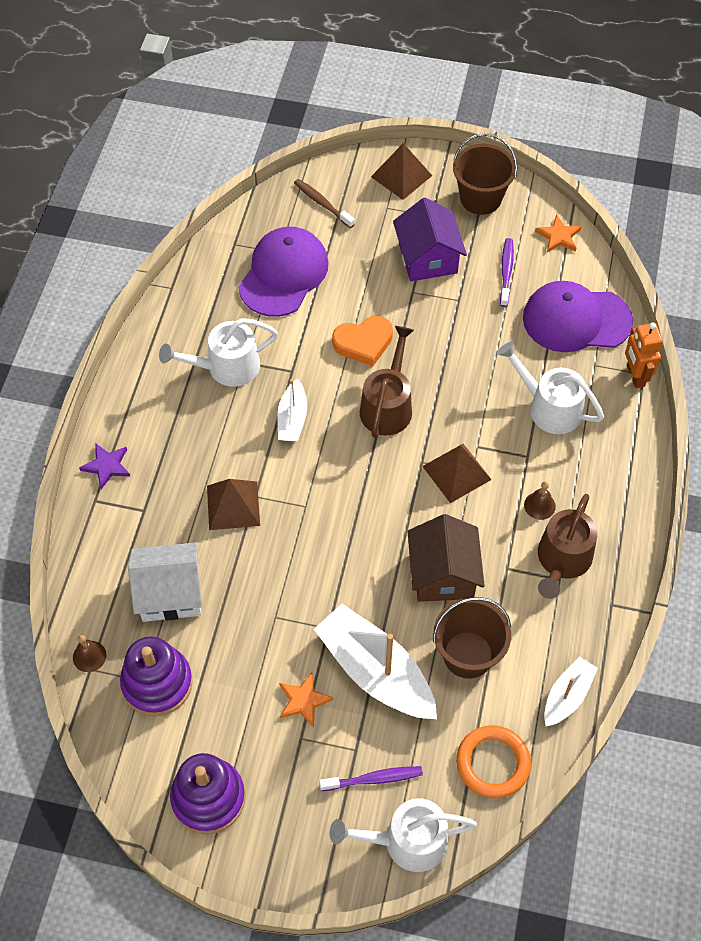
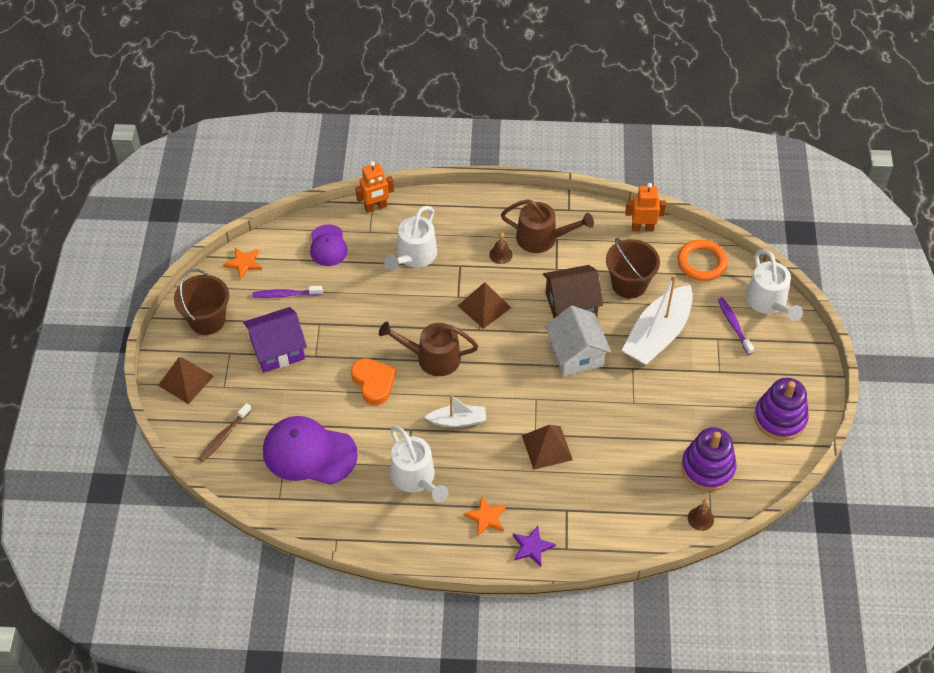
camera: 100 degrees left, 5 degrees down
(170, 593) = (633, 475): white house -> white house (576, 354)
(303, 700) = (692, 374): orange star -> orange star (486, 517)
(567, 696) = (642, 228): white boat -> orange robot
(576, 320) = (328, 246): purple cap -> purple cap, size x0.59

